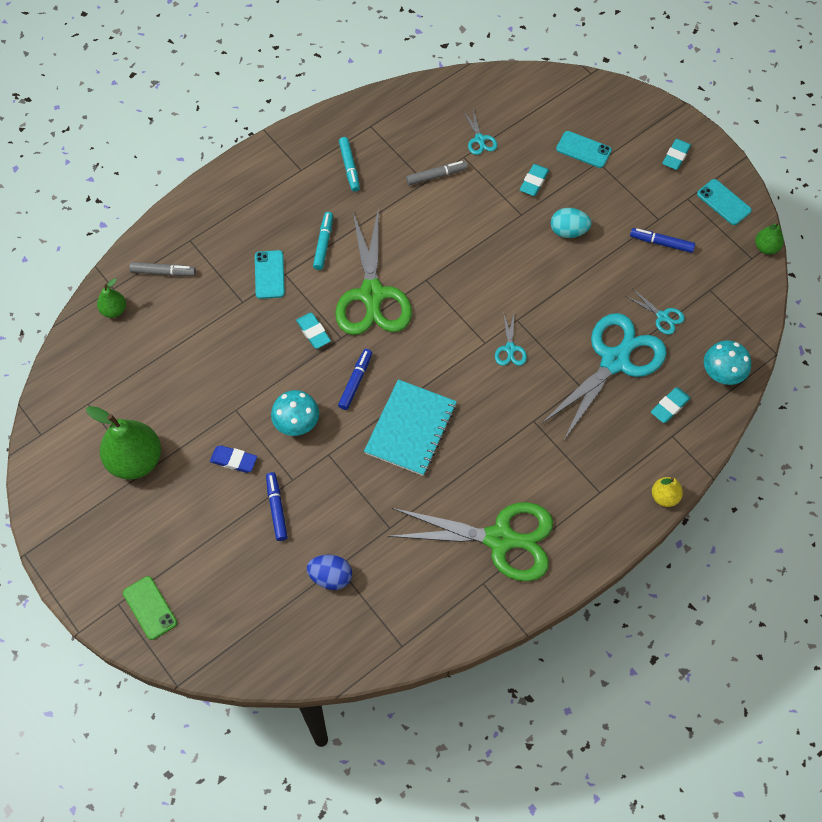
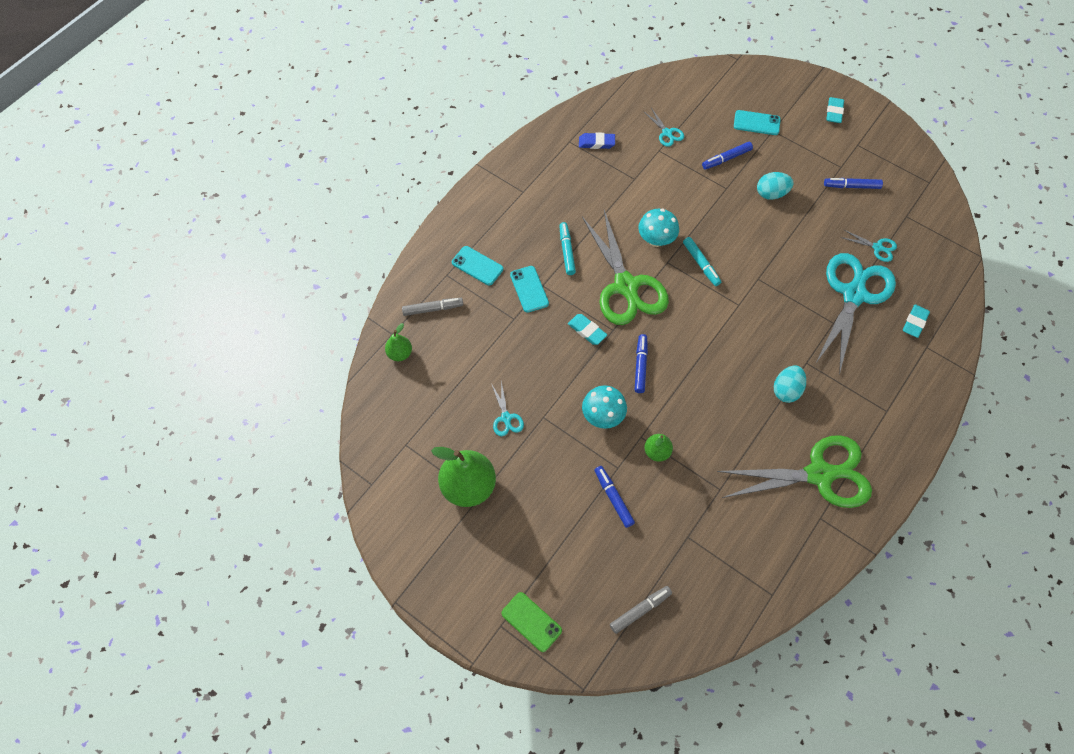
camera: 15 degrees left, 0 degrees up
(234, 460) = (558, 463): blue eraser -> blue eraser (596, 143)
(330, 577) = (685, 548): blue egg -> none
(349, 167) = (564, 180): turquoise marker -> turquoise marker (701, 264)
(410, 429) = (704, 396): turquoise notebook -> none
(436, 176) = (642, 171): grey marker -> grey marker (640, 610)
(500, 444) = (786, 390): none -> turquoise egg
(510, 348) = (762, 305): turquoise scissors -> turquoise scissors (506, 418)
(534, 182) = (726, 158): turquoise eraser -> blue marker
(664, 497) = (942, 401): yellow pear -> none
(722, 374) = (945, 285): turquoise mushroom -> turquoise mushroom (656, 240)
(723, 202) = (888, 141): turquoise phone -> turquoise phone (477, 266)
(766, 247) = (937, 171): green pear -> green pear (657, 452)

